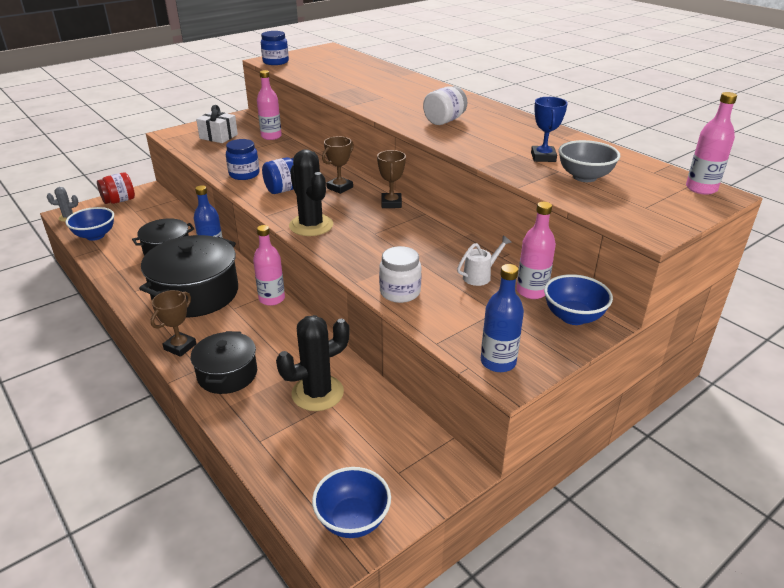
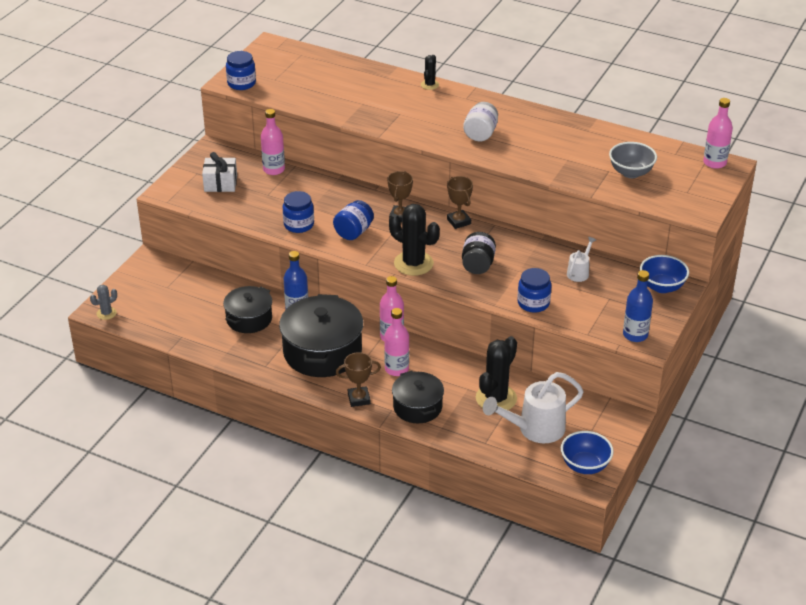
camera: 25 degrees left, 5 degrees up
(95, 236) = (161, 325): blue bowl -> none
(119, 201) = (135, 280): red jar -> none
(180, 347) = (359, 399): brown trophy -> brown trophy turned 75 degrees clockwise
(330, 445) = (535, 429): none -> white watering can
(373, 242) = (477, 265): none -> black jar
(400, 292) = (533, 303): white jar -> blue jar
(432, 85) = (429, 85): none -> black cactus
(531, 291) = (623, 274): pink bottle -> pink bottle (396, 369)
(543, 157) = (588, 158): blue trophy -> none

